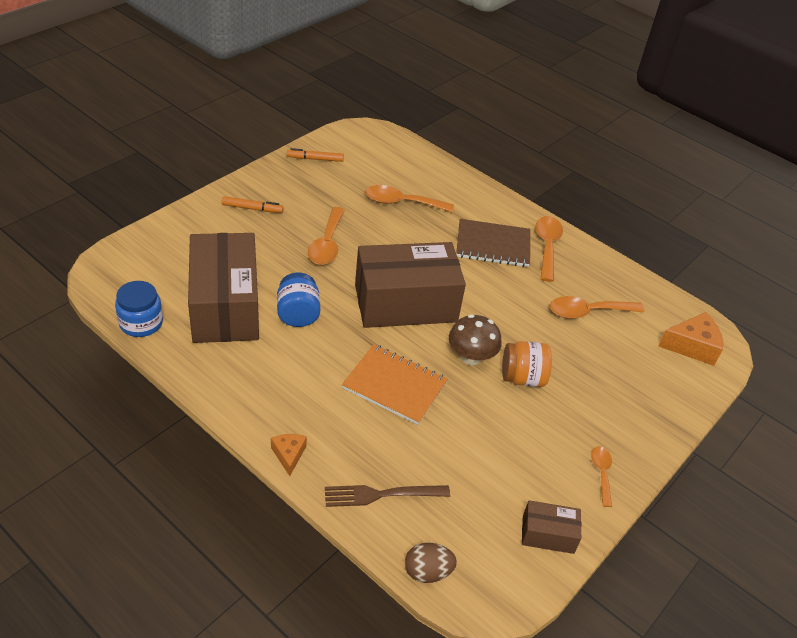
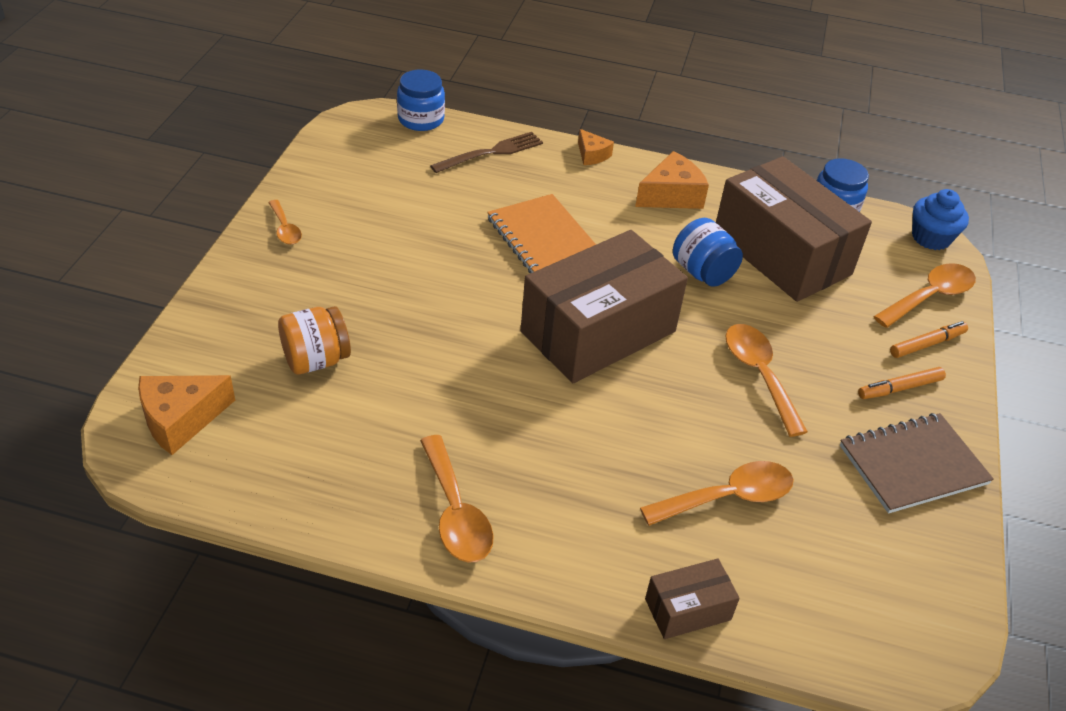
camera: 155 degrees right, 0 degrees up
(100, 275) = (931, 238): none -> blue cupcake
(257, 385) = (671, 195): none -> orange cheese
(315, 159) = (928, 527): orange marker -> orange marker (927, 344)
(394, 385) = (543, 238): orange notebook -> orange notebook turned 60 degrees clockwise
(427, 572) = (421, 119): brown egg -> blue jar
(471, 357) = (479, 295): brown mushroom -> none
(493, 245) = (541, 475): brown notebook -> brown notebook (913, 465)
(522, 378) = (407, 293): orange jar -> orange jar (316, 360)
(548, 534) = (326, 168): brown box -> brown box (687, 609)
(588, 312) = (351, 415): orange spoon -> orange spoon (929, 297)

